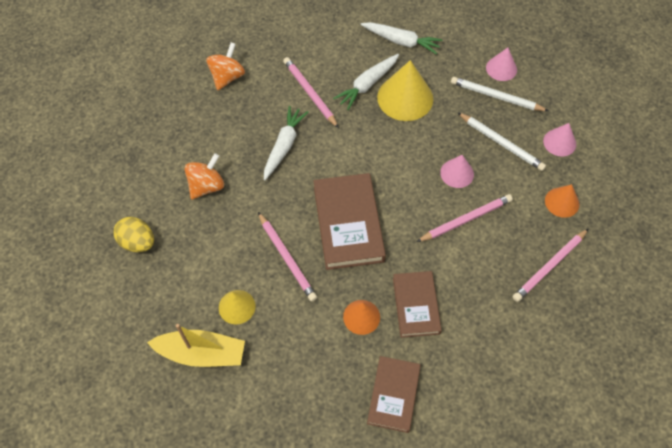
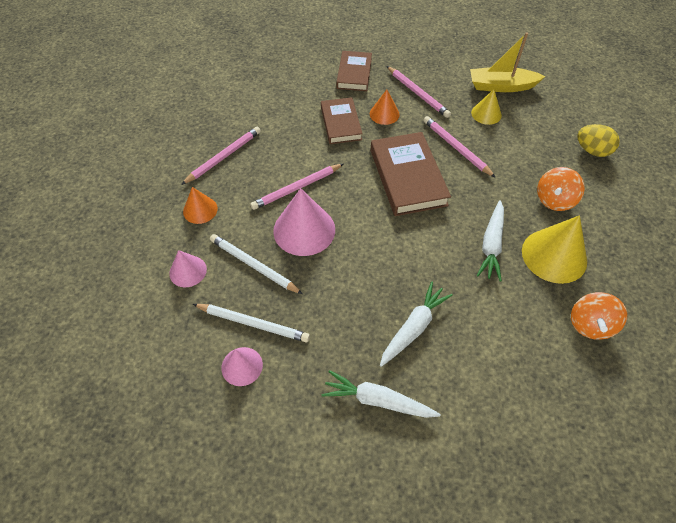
camera: 175 degrees right, 5 degrees down
(310, 93) = (481, 310): pink pencil -> pink pencil (417, 93)
(405, 98) = (365, 313): yellow cone -> yellow cone (554, 255)
(457, 173) = (304, 230): pink cone -> pink cone, size x1.76

